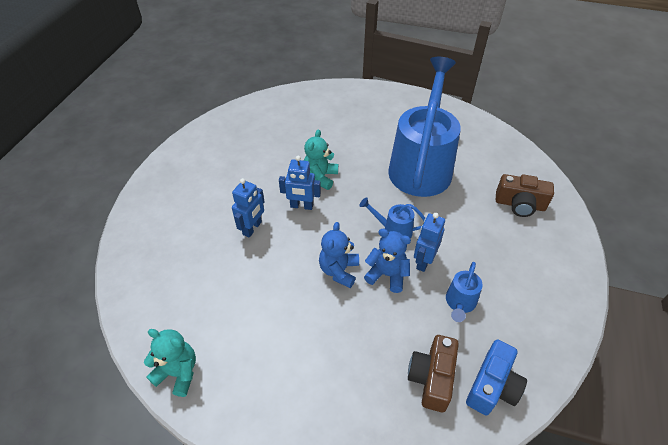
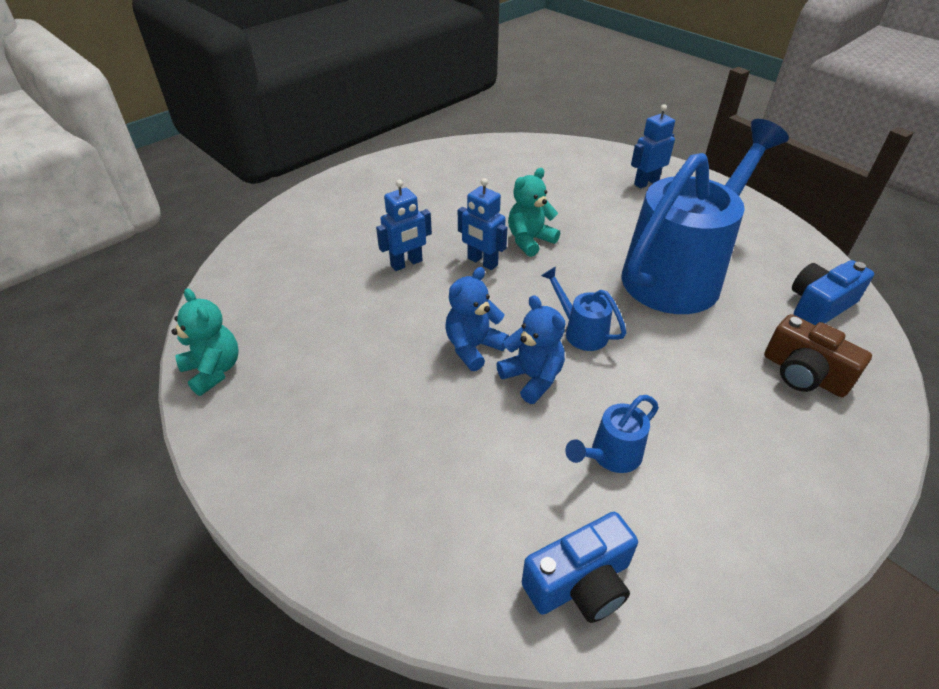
camera: 30 degrees right, 5 degrees down
(423, 261) = (596, 383): blue robot -> blue robot (646, 182)
(431, 378) = (498, 526): brown camera -> none
(503, 157) = (819, 306): none -> blue camera

